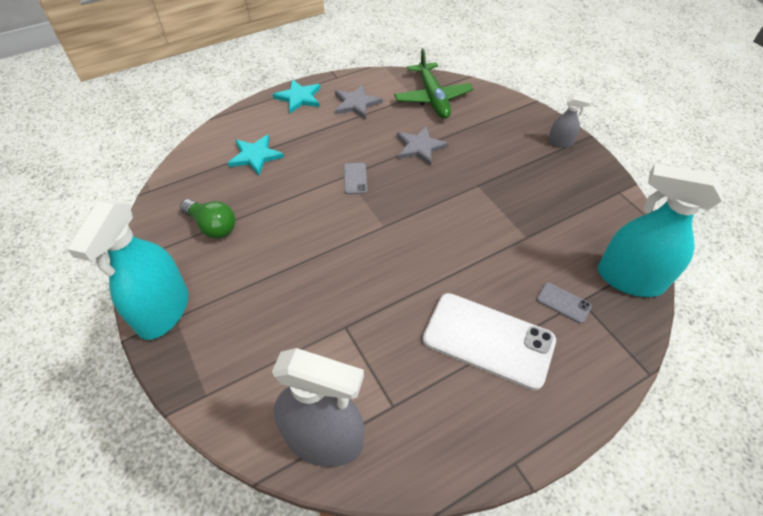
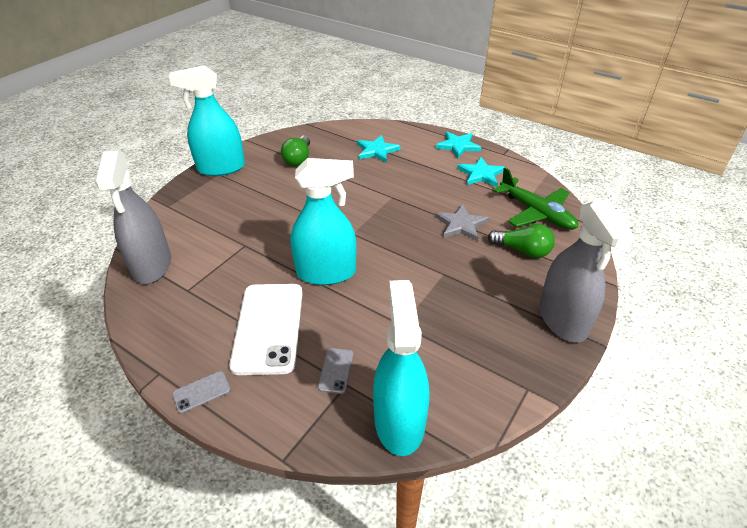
camera: 65 degrees right, 10 degrees down
(355, 178) = (392, 202): grey phone -> grey phone (201, 392)
(356, 103) = (481, 174): grey star -> turquoise star
(432, 98) = (536, 212): green plane -> green plane turned 90 degrees counterclockwise
(432, 267) = (326, 272): none -> turquoise spray bottle
(475, 127) = (522, 250): none -> green light bulb
(560, 142) = (562, 319): grey spray bottle -> grey spray bottle, size x2.14

